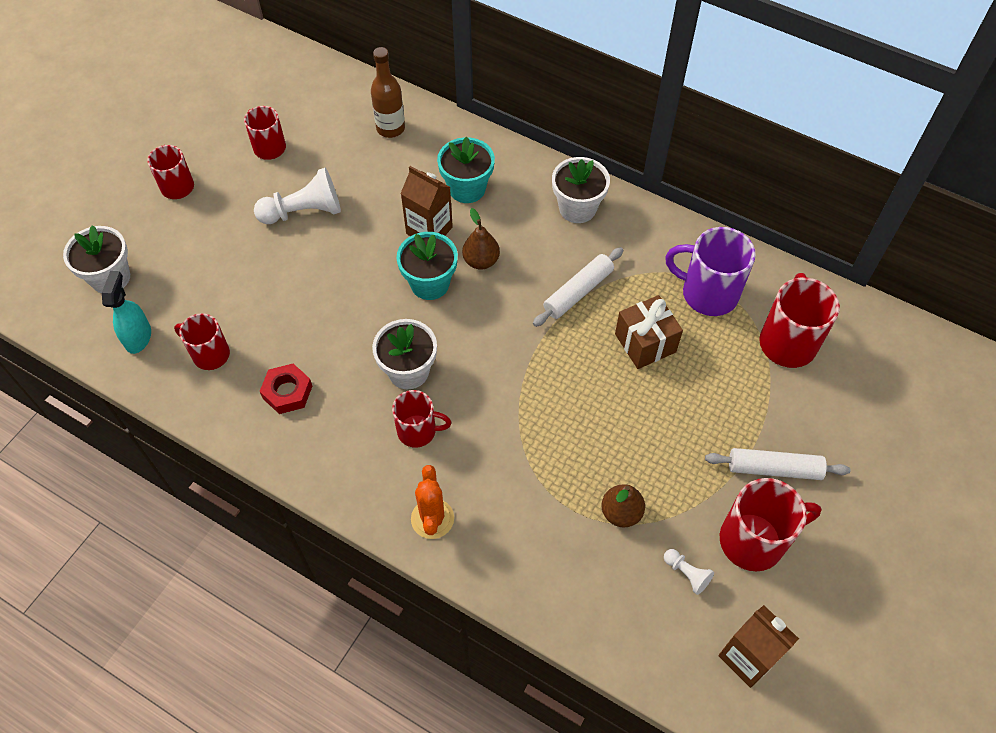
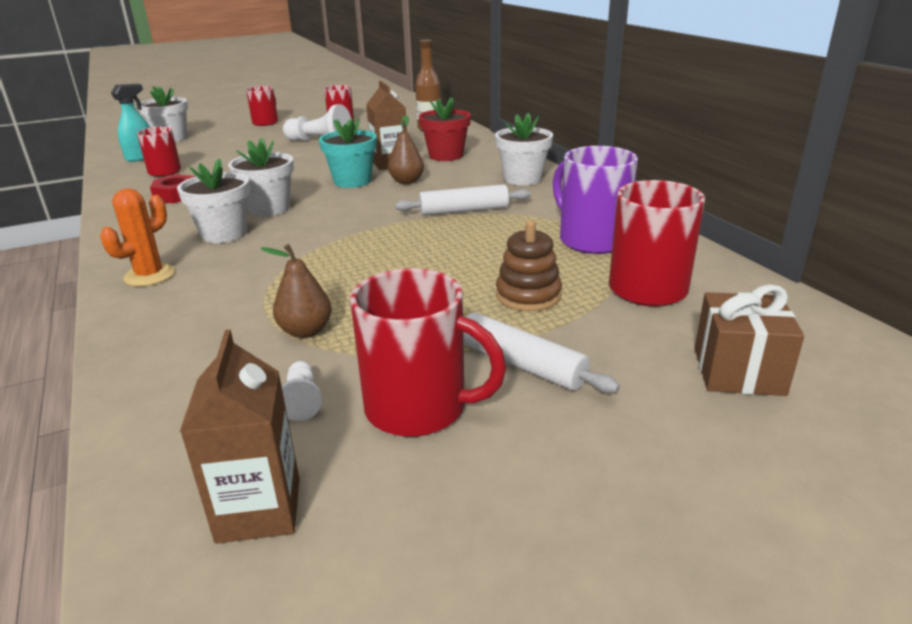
camera: 35 degrees right, 30 degrees down
(418, 431) = (224, 234): red mug -> white flower pot
(467, 188) = (446, 156): turquoise flower pot -> red flower pot
(645, 343) = (487, 248): brown gift -> brown gift (738, 371)
(722, 392) = (528, 295): none -> brown stacking toy

